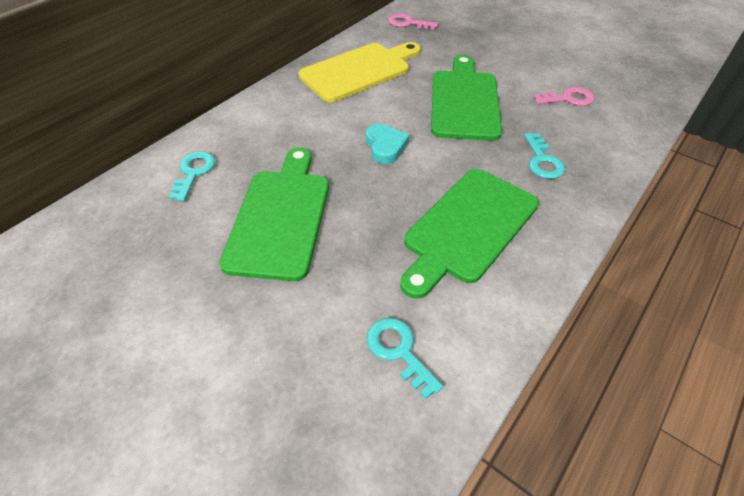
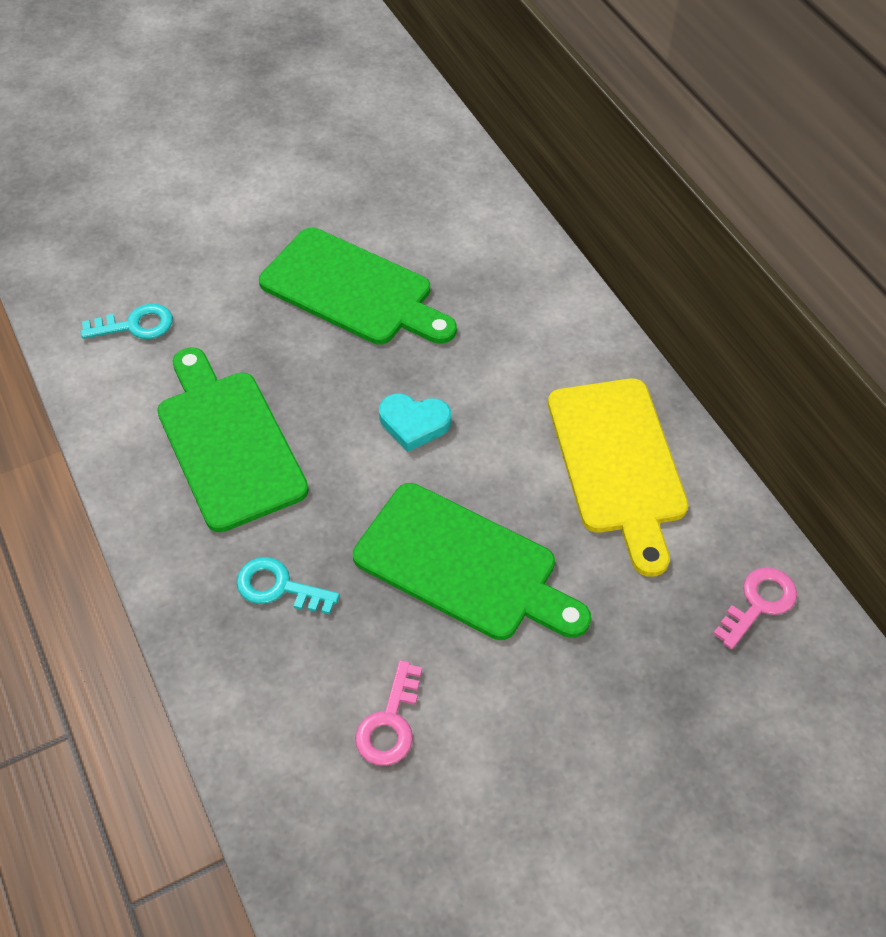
camera: 115 degrees right, 5 degrees up
(193, 172) = (471, 236): turquoise key -> none

